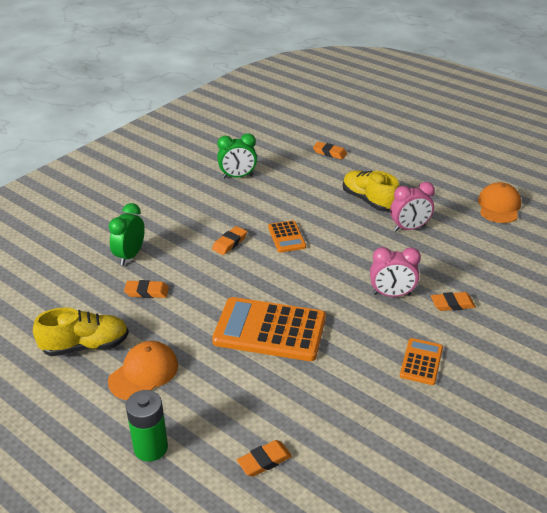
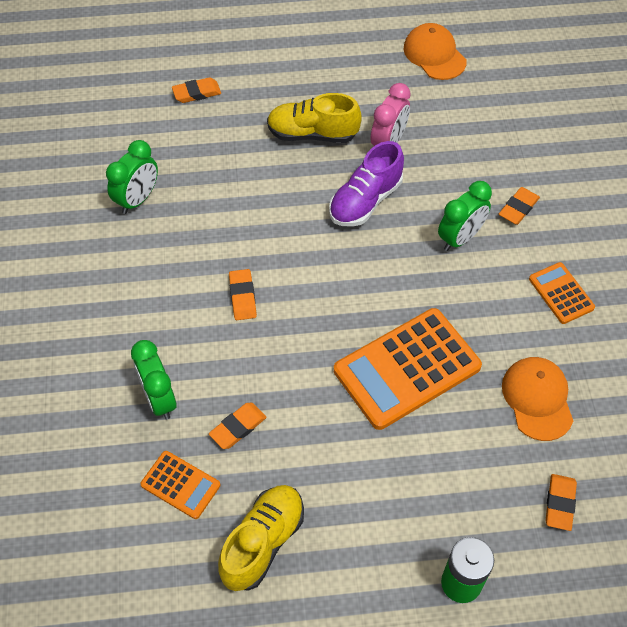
camera: 45 degrees left, 20 degrees up
(143, 373) = (357, 518): orange cap -> orange cap (537, 399)
(286, 237) = (289, 244): orange calculator -> orange calculator (180, 485)
(357, 244) = (365, 201): none -> purple shoe
(391, 294) = (460, 238): pink clock -> green clock

